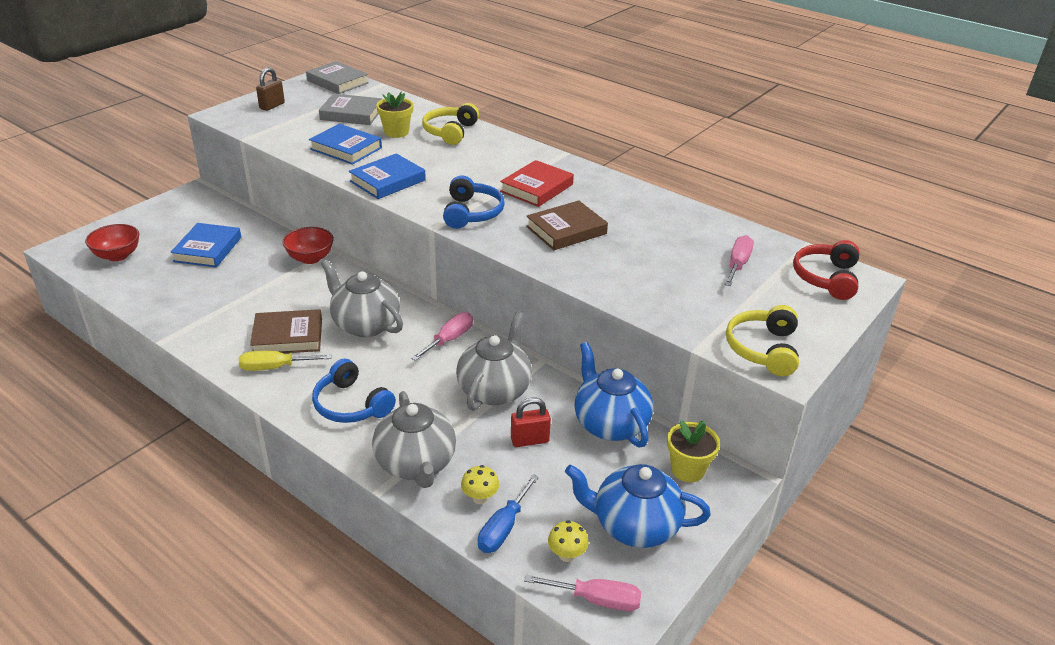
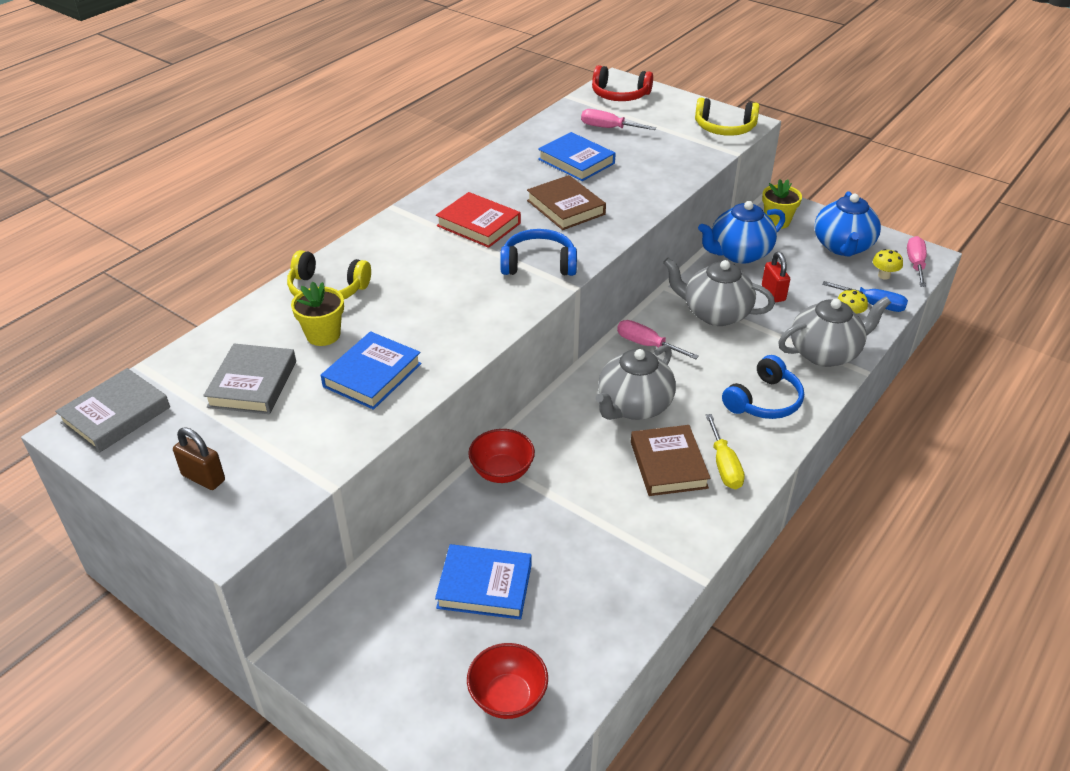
camera: 90 degrees left, 5 degrees up
(387, 181) = (467, 329): blue book -> blue book (576, 161)

